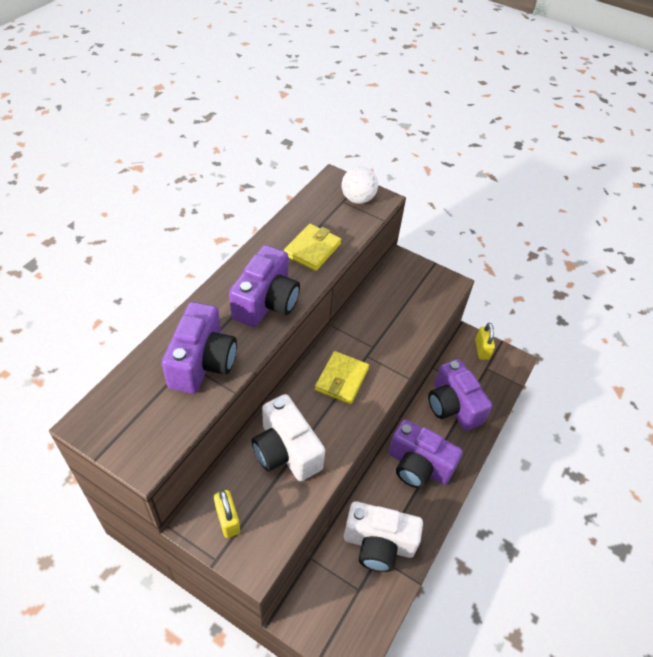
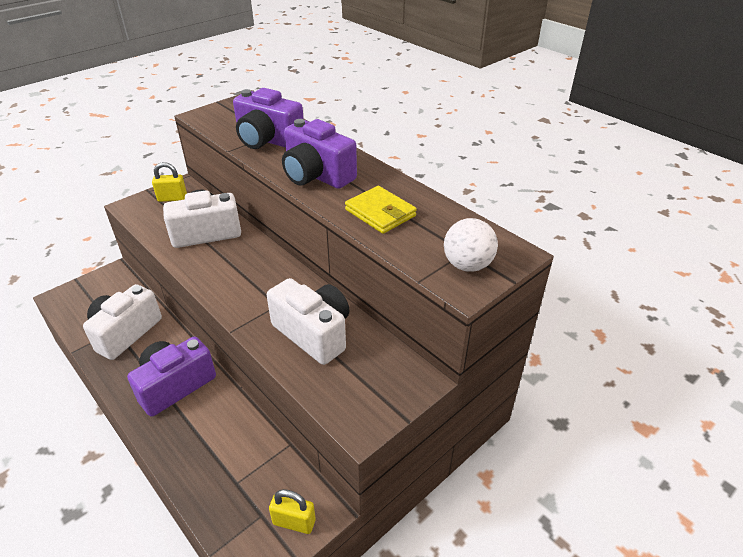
camera: 110 degrees right, 10 degrees down
(341, 379) = (258, 279): yellow wallet -> none
(387, 324) = (314, 333): none -> white camera
(453, 406) = (225, 446): purple camera -> none

